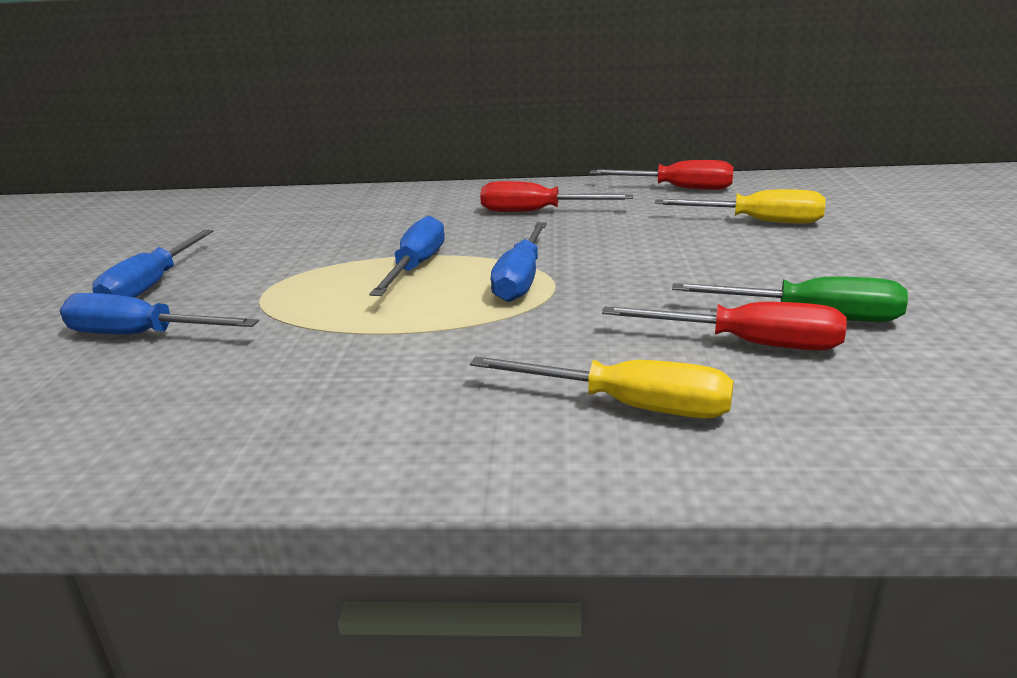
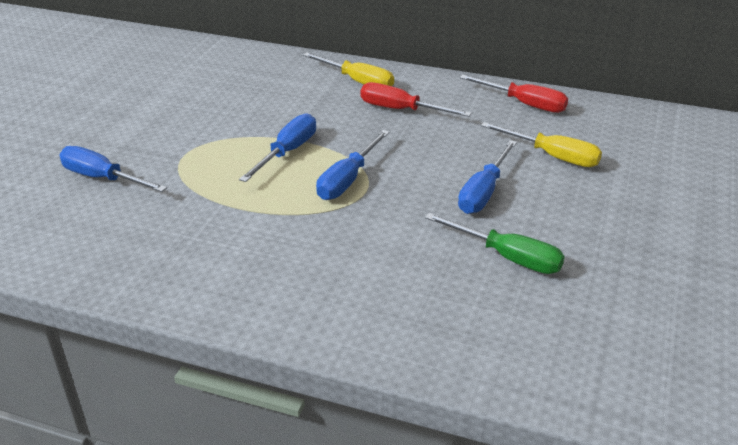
camera: 15 degrees right, 10 degrees up
(152, 285) = (119, 133): blue screwdriver -> blue screwdriver (484, 192)
(628, 406) = (345, 298): yellow screwdriver -> yellow screwdriver (358, 81)
(748, 344) = (448, 269): red screwdriver -> none

